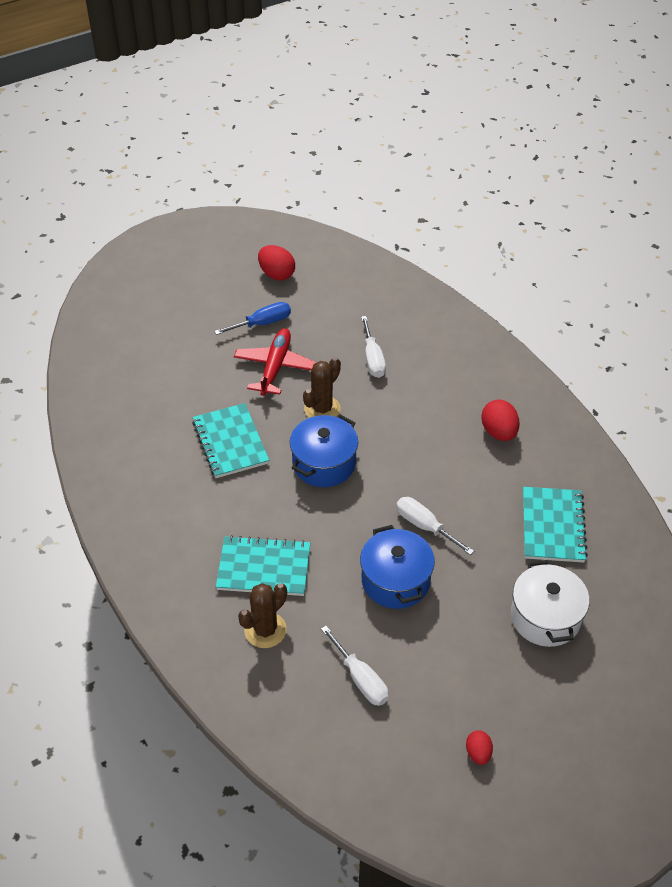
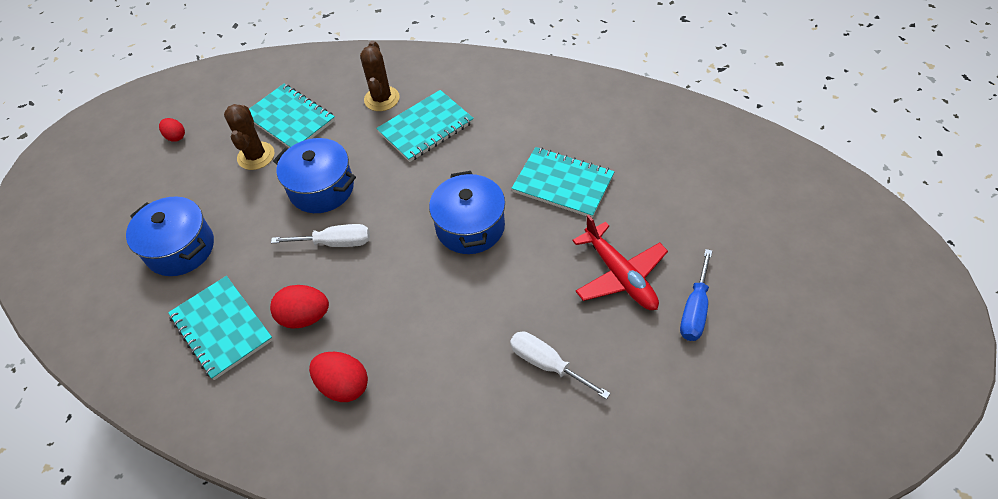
camera: 140 degrees right, 5 degrees up
(277, 274) = (769, 383): red egg -> red egg (305, 317)
(322, 409) = (529, 271): brown cactus -> brown cactus (256, 156)
(360, 679) = (290, 119): white screwdriver -> turquoise notebook
(545, 617) = (180, 248): white pot -> blue pot

